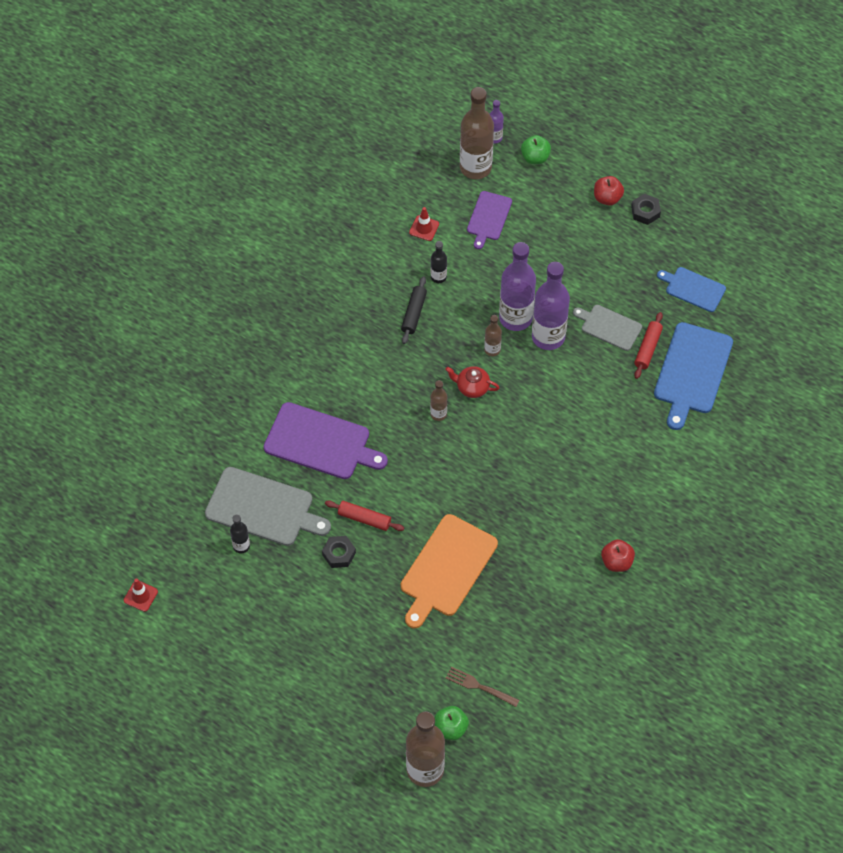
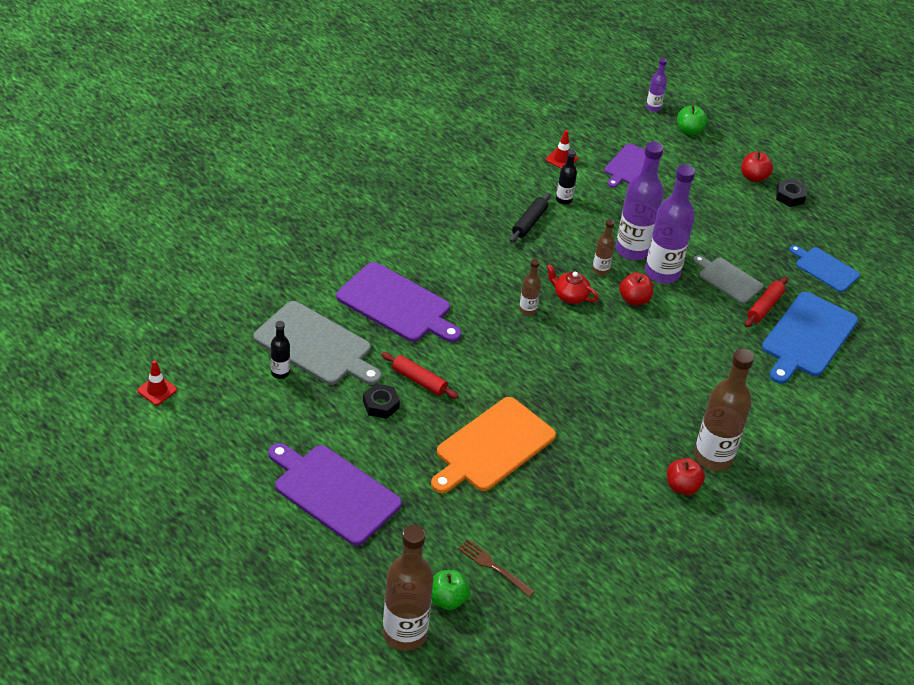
camera: 10 degrees right, 15 degrees down
(326, 654) = (334, 492): none -> purple cutting board
(475, 167) = (627, 125): brown bottle -> brown bottle (713, 457)
(530, 374) = (634, 299): none -> red apple

